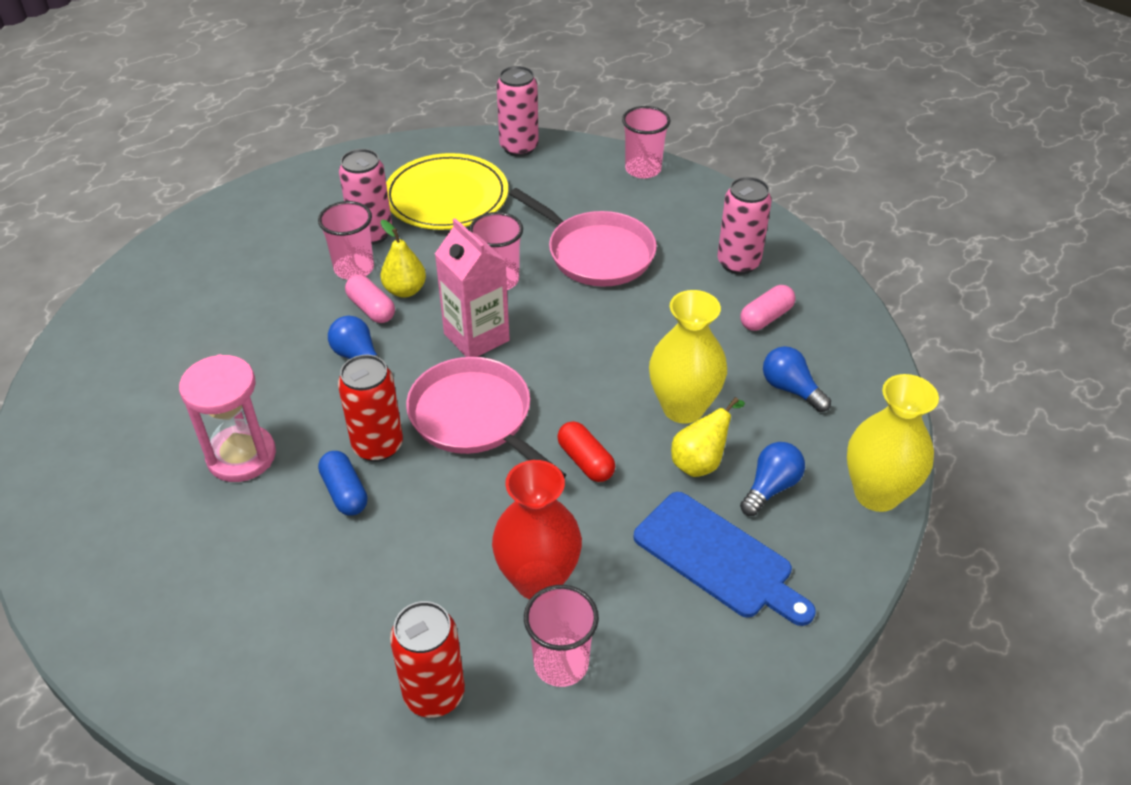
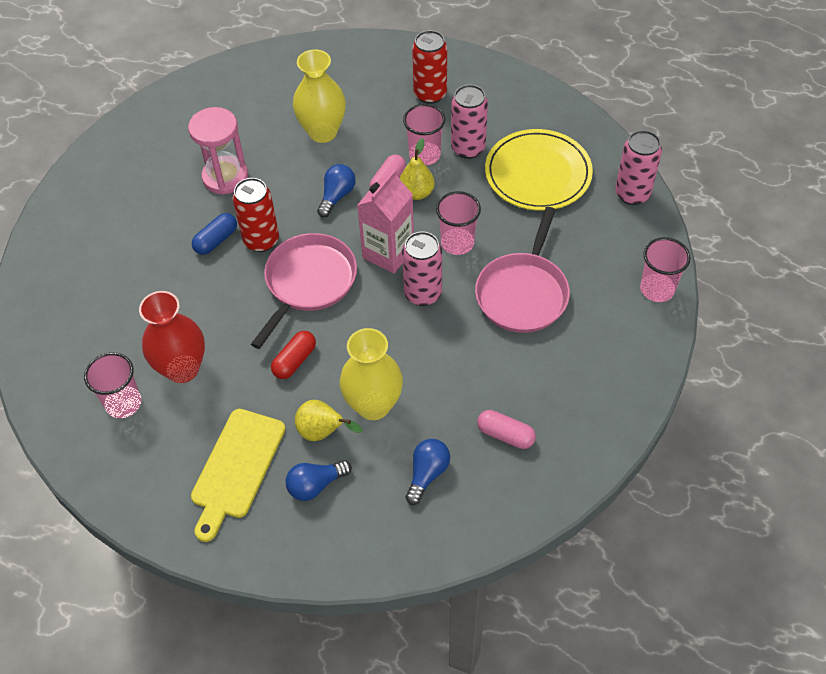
camera: 70 degrees right, 10 degrees up
(434, 694) = (84, 346): red can -> red can (430, 94)
(718, 558) = (236, 468): blue cutting board -> yellow cutting board
(738, 263) = (566, 396): pink can -> pink can (423, 294)
(771, 487) = (315, 485): blue light bulb -> blue light bulb turned 135 degrees clockwise
(876, 494) = (337, 560): yellow vase -> yellow vase (322, 132)

